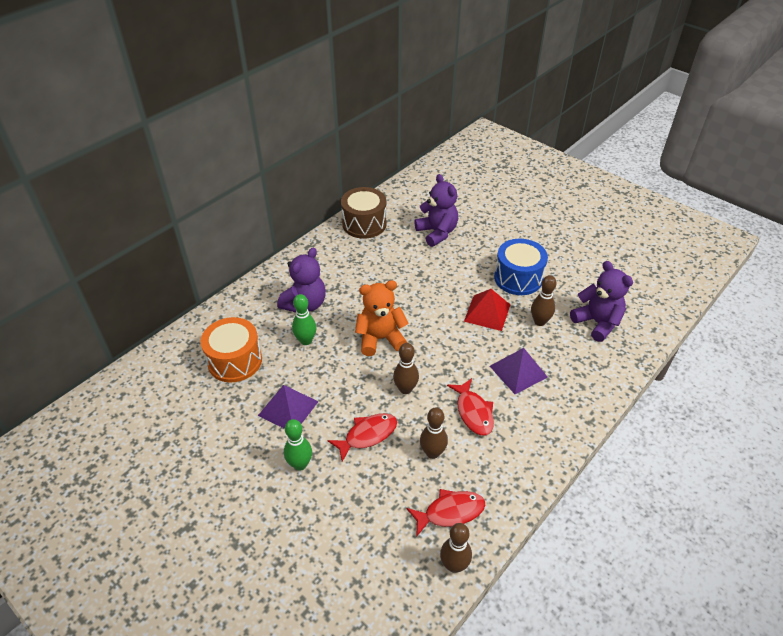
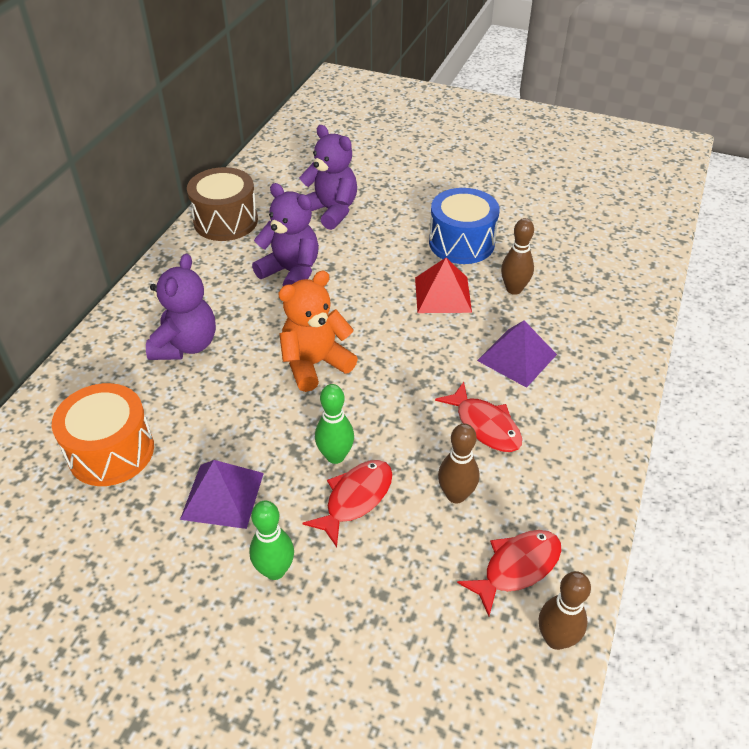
camera: 20 degrees left, 0 degrees up
(306, 340) = (208, 394): green bowling pin -> green bowling pin (335, 456)
(405, 389) = (380, 421): brown bowling pin -> none
(597, 323) = (583, 273): purple teddy bear -> purple teddy bear (291, 272)

